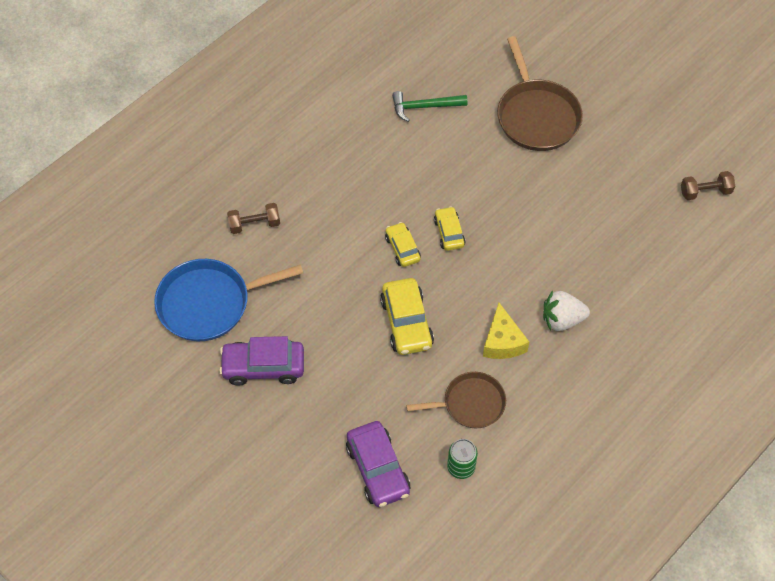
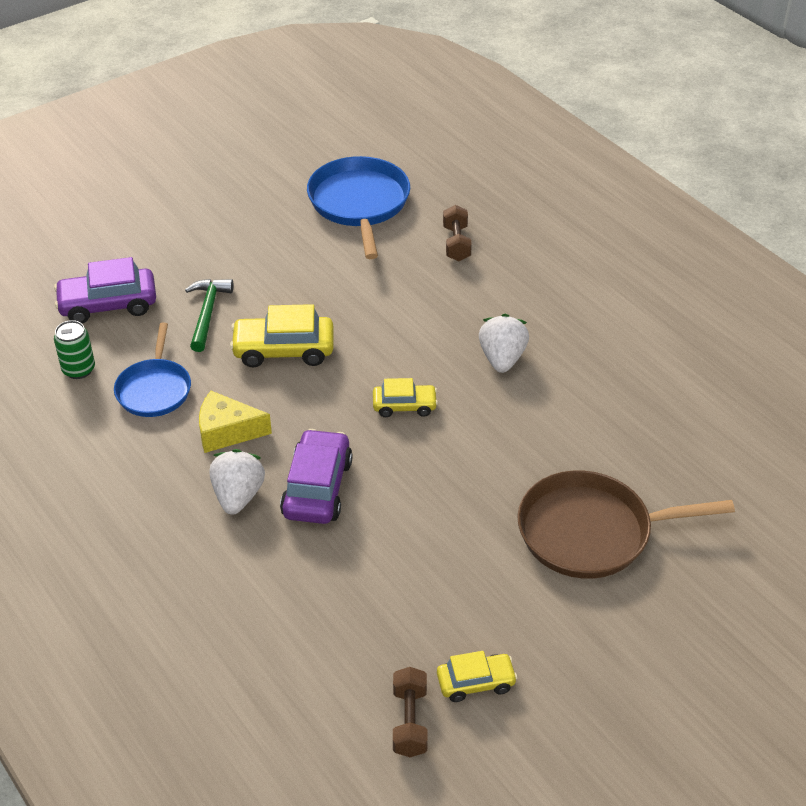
camera: 100 degrees right, 15 degrees down
(263, 367) = (266, 235): purple car -> purple car (317, 488)
(386, 179) = (502, 359): none -> white strawberry
(402, 248) = (391, 360): yellow car -> yellow car (476, 682)
(424, 107) = (620, 411): green hammer -> green hammer (208, 313)
(470, 403) = (154, 389): brown pan -> blue pan

